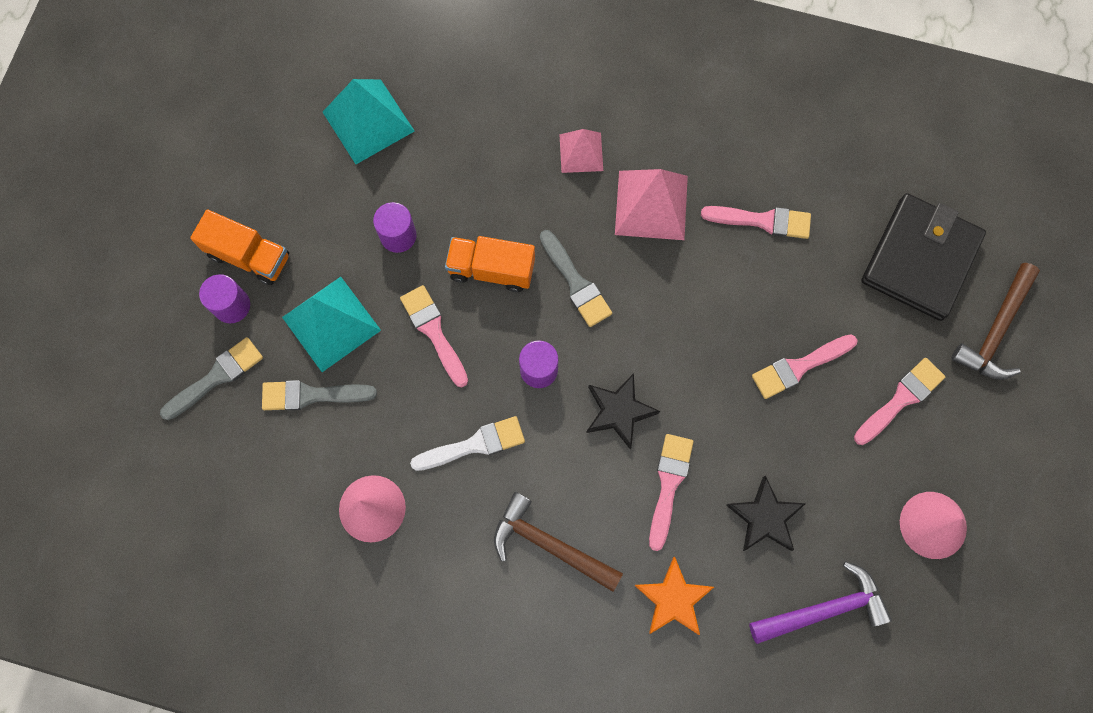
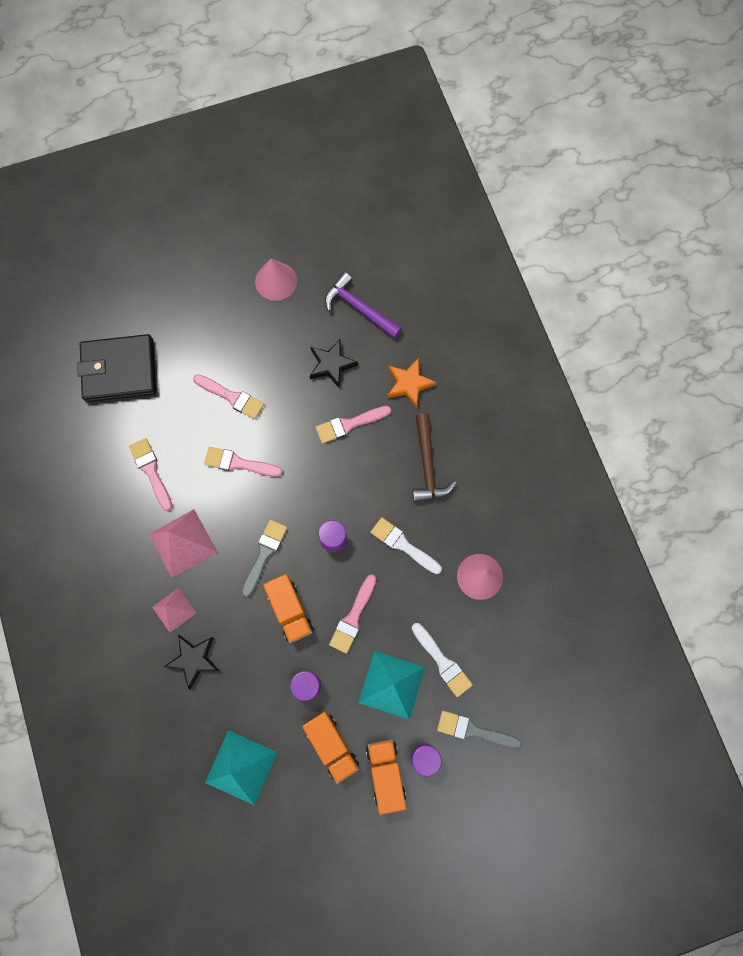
camera: 125 degrees left, 0 degrees up
(311, 395) = (442, 662): grey brush -> white brush
(319, 221) = (331, 745): none -> orange truck
(619, 411) = (326, 477): black star -> black star (194, 659)
(901, 399) = (214, 334): pink brush -> pink brush (238, 463)
(995, 331) = (139, 308): brown hammer -> none

